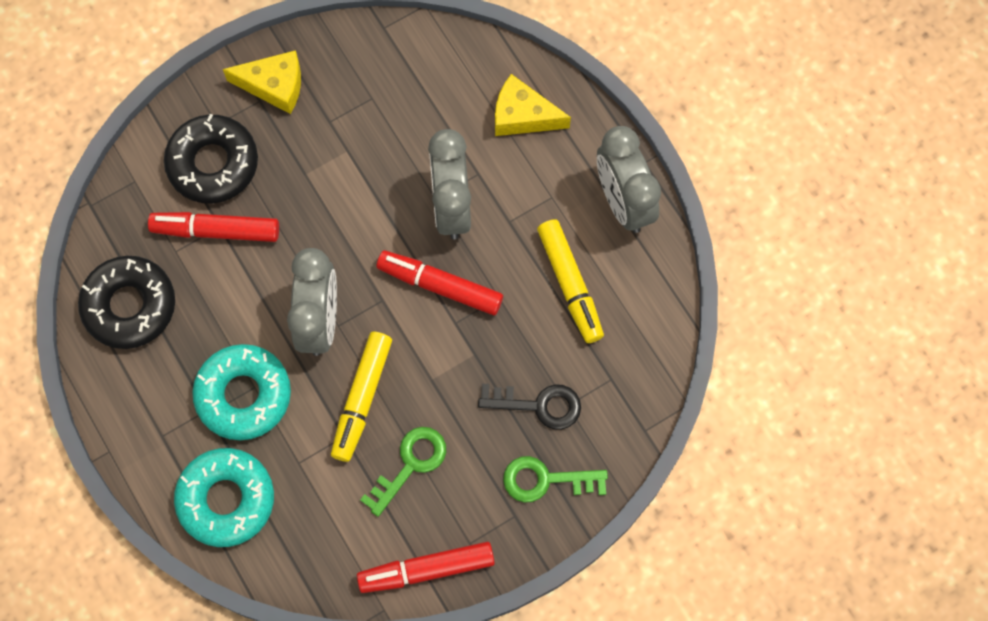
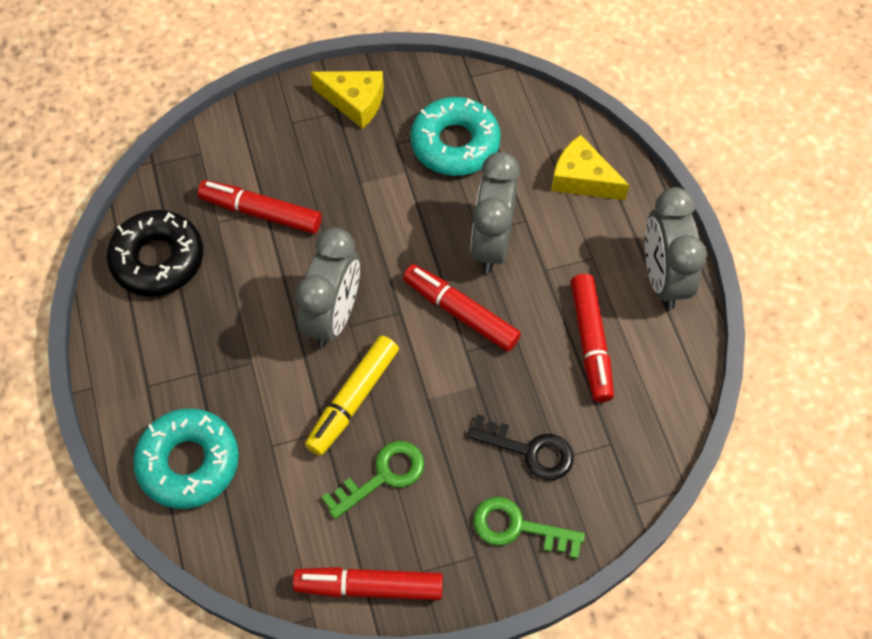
camera: 15 degrees right, 10 degrees down
(213, 163) = (277, 154): black donut -> none
(243, 395) = (238, 367): turquoise donut -> turquoise donut (455, 144)
(570, 284) = (590, 342): yellow marker -> red marker

